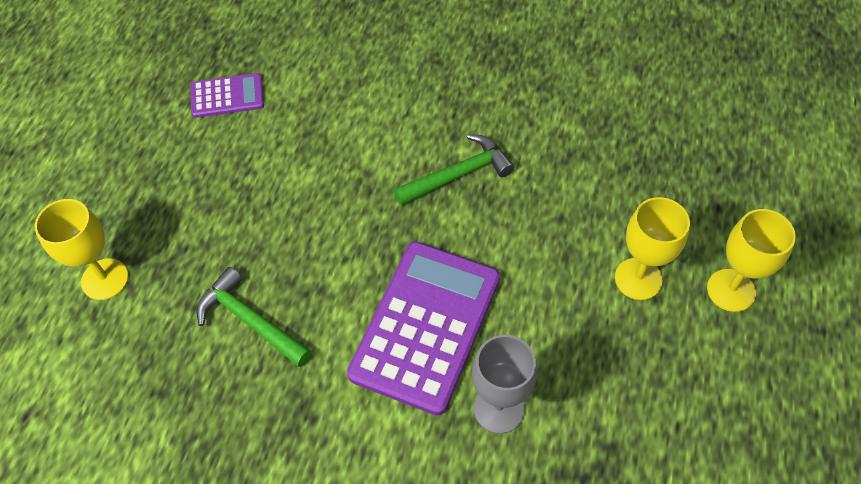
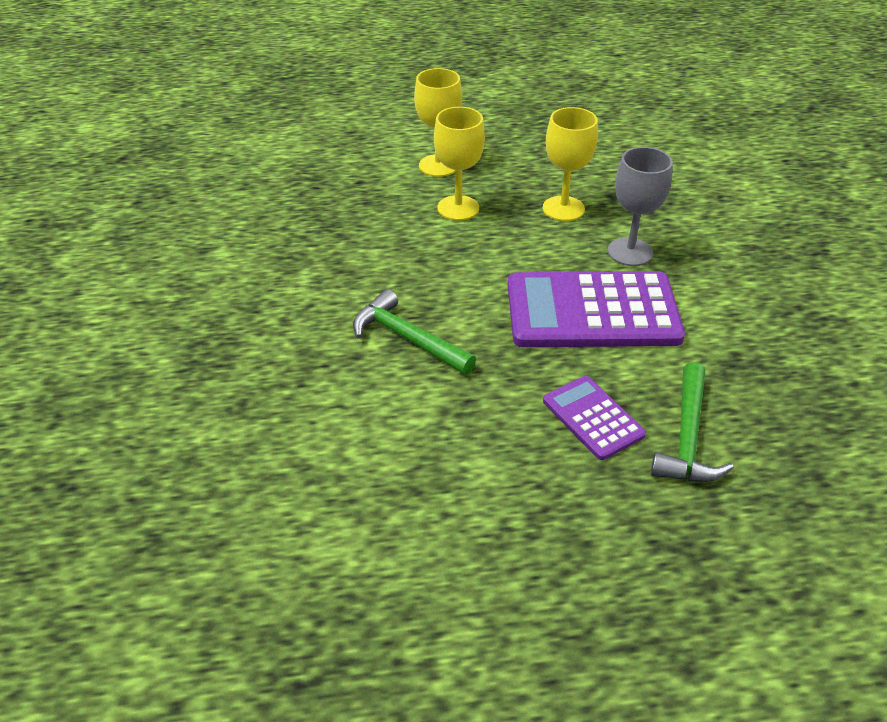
camera: 115 degrees left, 15 degrees down
(105, 279) = (754, 608): yellow goblet -> yellow goblet (563, 209)
(227, 96) = (393, 615): purple calculator -> purple calculator (593, 418)

